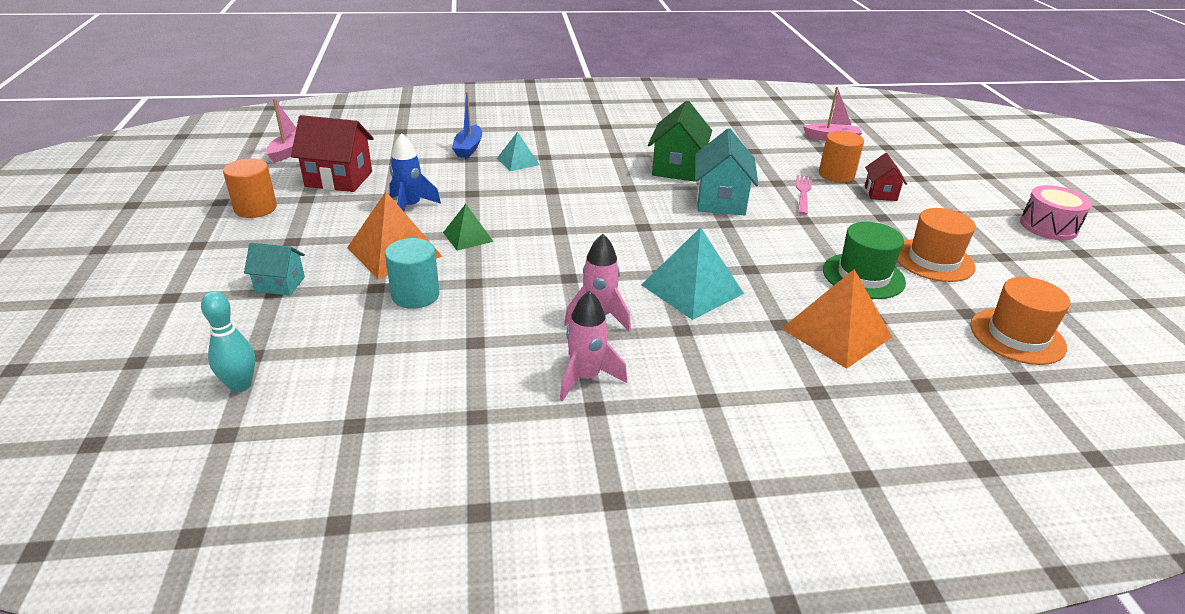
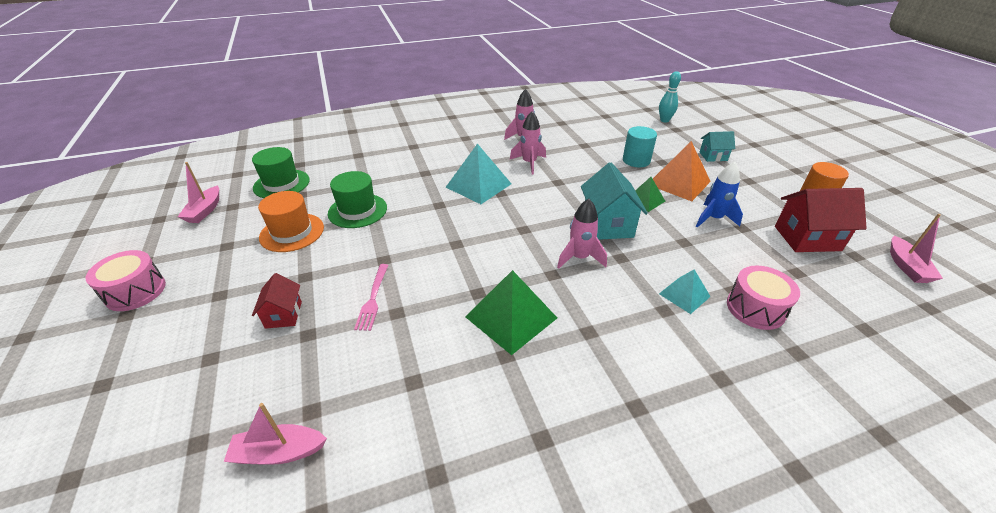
camera: 170 degrees right, 5 degrees up
(468, 148) = (755, 308): blue boat -> pink drum
(594, 195) = (579, 258): none -> pink rocket
(677, 168) = (511, 317): green house -> green pyramid
(720, 201) = (460, 271): turquoise house -> turquoise house (608, 225)
(836, 175) = (319, 342): orange cylinder -> none
(836, 333) = (393, 172): orange pyramid -> none
(1017, 336) = (281, 184): orange hat -> green hat
(1089, 305) = (205, 211): none -> pink boat

